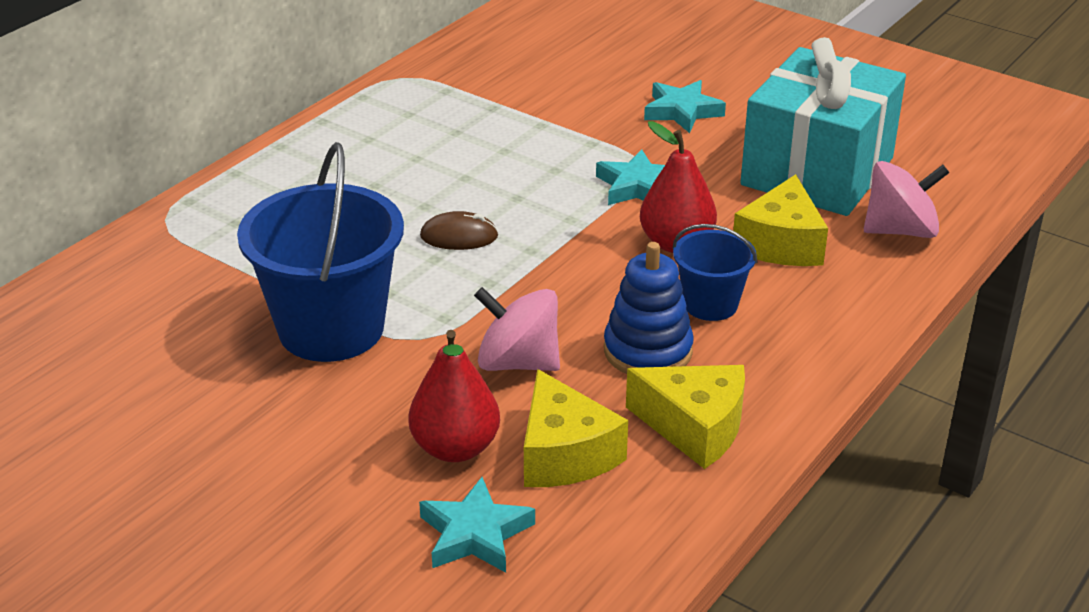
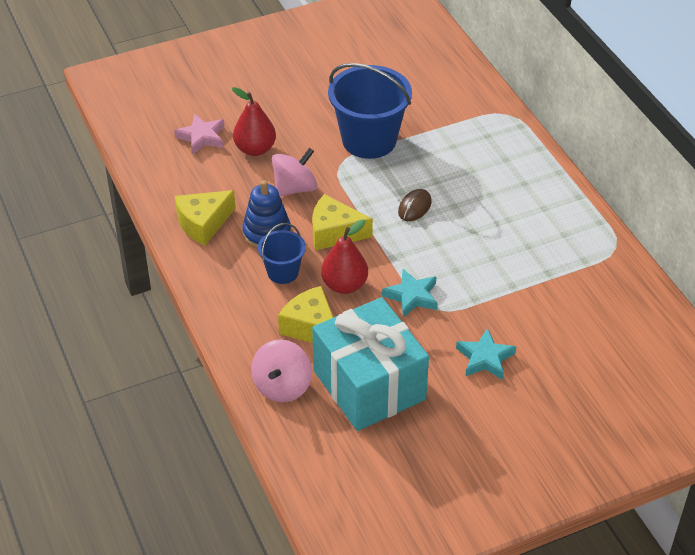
camera: 120 degrees right, 10 degrees up
(475, 534) = (201, 137): turquoise star -> pink star
(564, 454) = (223, 178): yellow cheese -> yellow cheese (334, 233)

